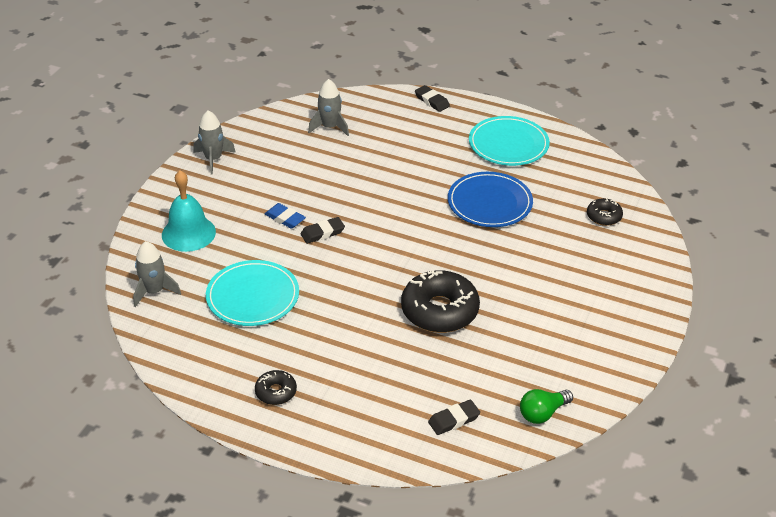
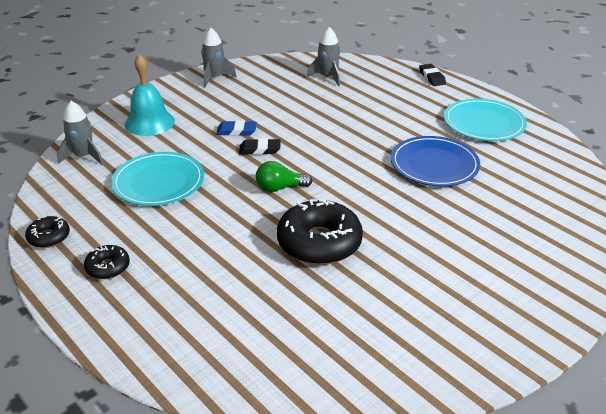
camera: 25 degrees right, 5 degrees down
(285, 218) = (236, 131): blue eraser -> blue eraser turned 60 degrees counterclockwise
(454, 420) = (257, 354): black eraser -> none
(542, 413) = (360, 381): green light bulb -> green light bulb (280, 188)
(604, 216) = (549, 205): black donut -> black donut (49, 237)

